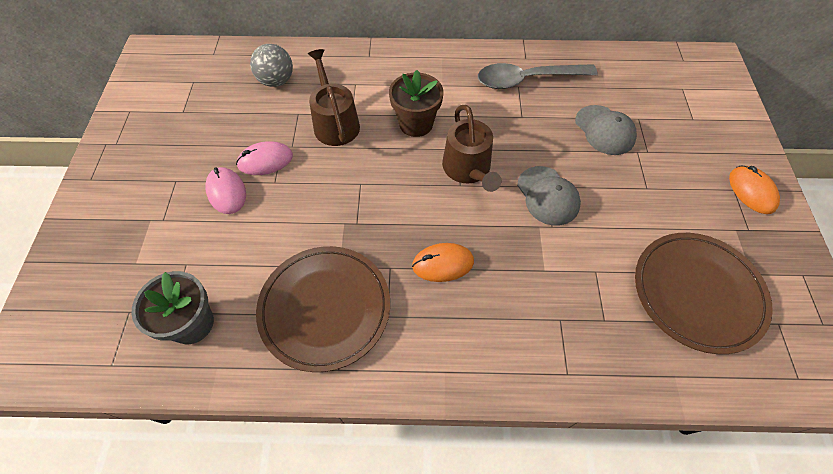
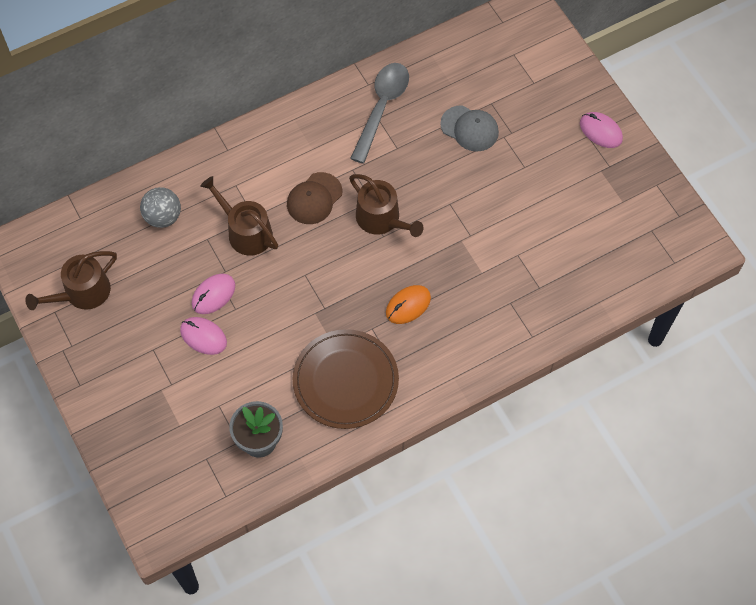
camera: 30 degrees left, 5 degrees up
(163, 107) = (82, 293): none -> brown watering can
(416, 124) = (314, 198): brown flower pot -> brown cap
(527, 80) = (381, 108): grey spoon -> grey spoon turned 150 degrees clockwise
(548, 196) = (454, 211): grey cap -> none
(697, 293) = (592, 235): brown plate -> none
(751, 191) = (600, 131): orange mouse -> pink mouse

